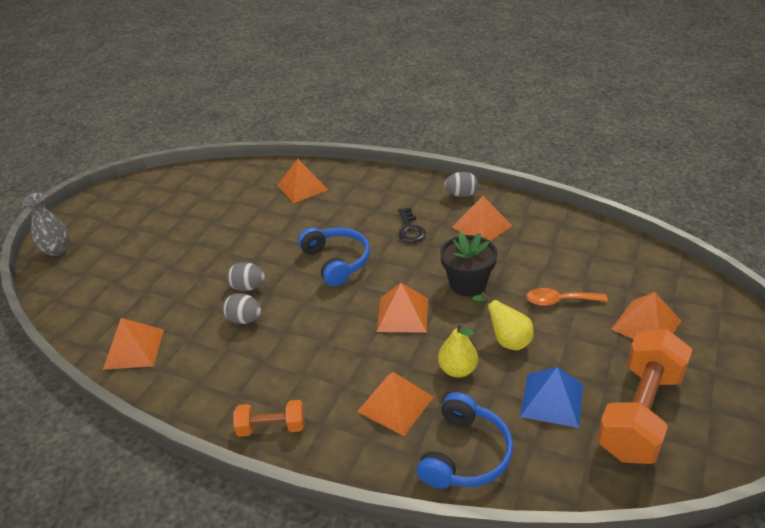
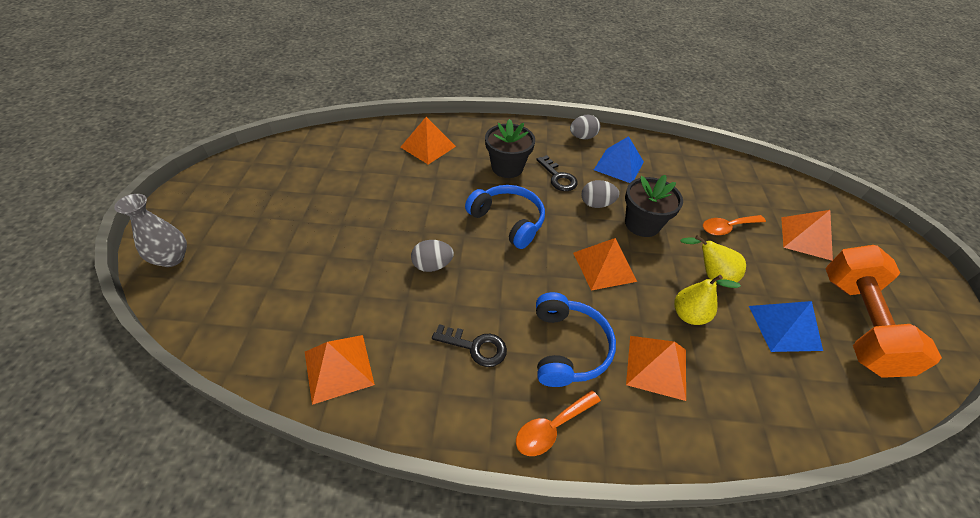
camera: 25 degrees left, 10 degrees up
(244, 319) = (449, 304): grey egg -> grey egg (596, 204)
(246, 356) = (476, 347): none -> black key
(272, 427) = (552, 428): orange dumbbell -> orange spoon
(365, 214) = (507, 167): none -> black flower pot
(465, 454) = (751, 405): blue headphones -> blue headphones (568, 347)
(481, 226) = (619, 165): orange pyramid -> blue pyramid

